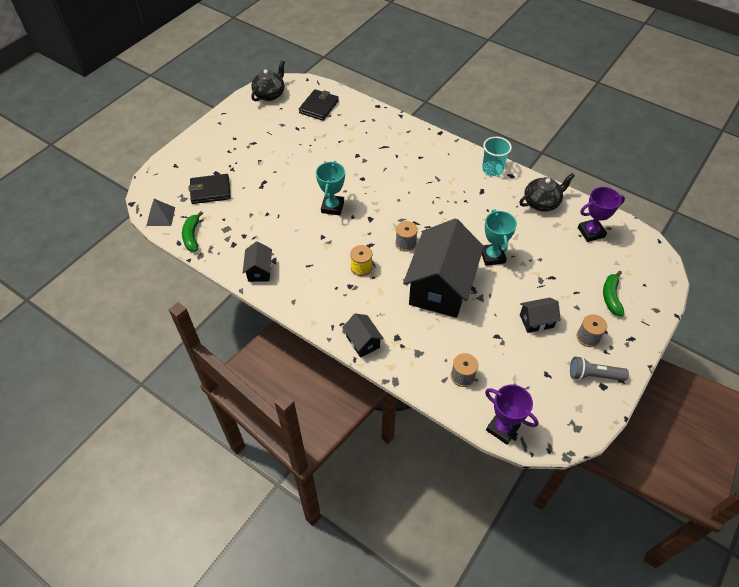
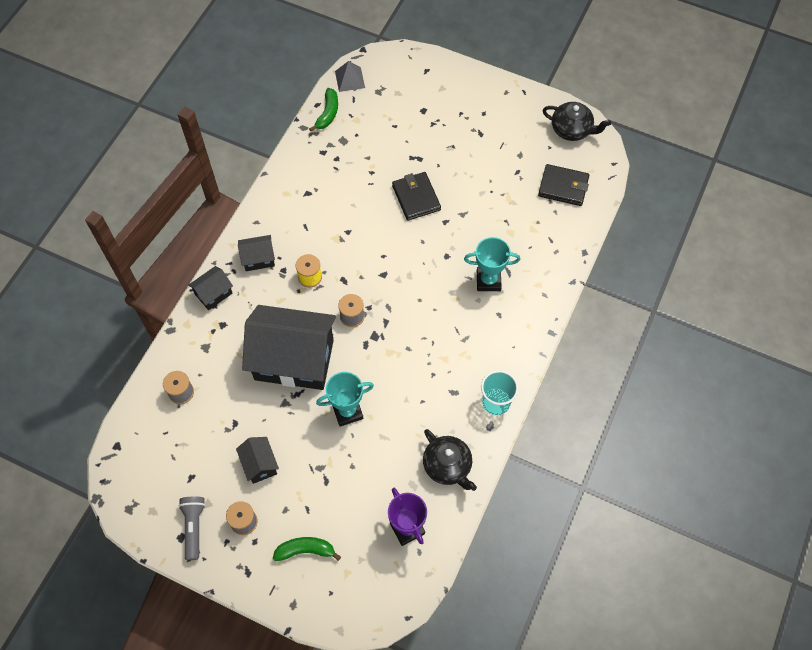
camera: 80 degrees right, 10 degrees up
(192, 236) = (328, 113): green banana -> green banana turned 120 degrees clockwise
(210, 191) = (395, 112): black wallet -> black wallet (416, 198)
(259, 271) = (291, 183): black house -> black house (258, 259)
(332, 207) = (394, 233): turquoise trophy -> turquoise trophy (488, 281)
(502, 428) = (124, 435): purple trophy -> none

